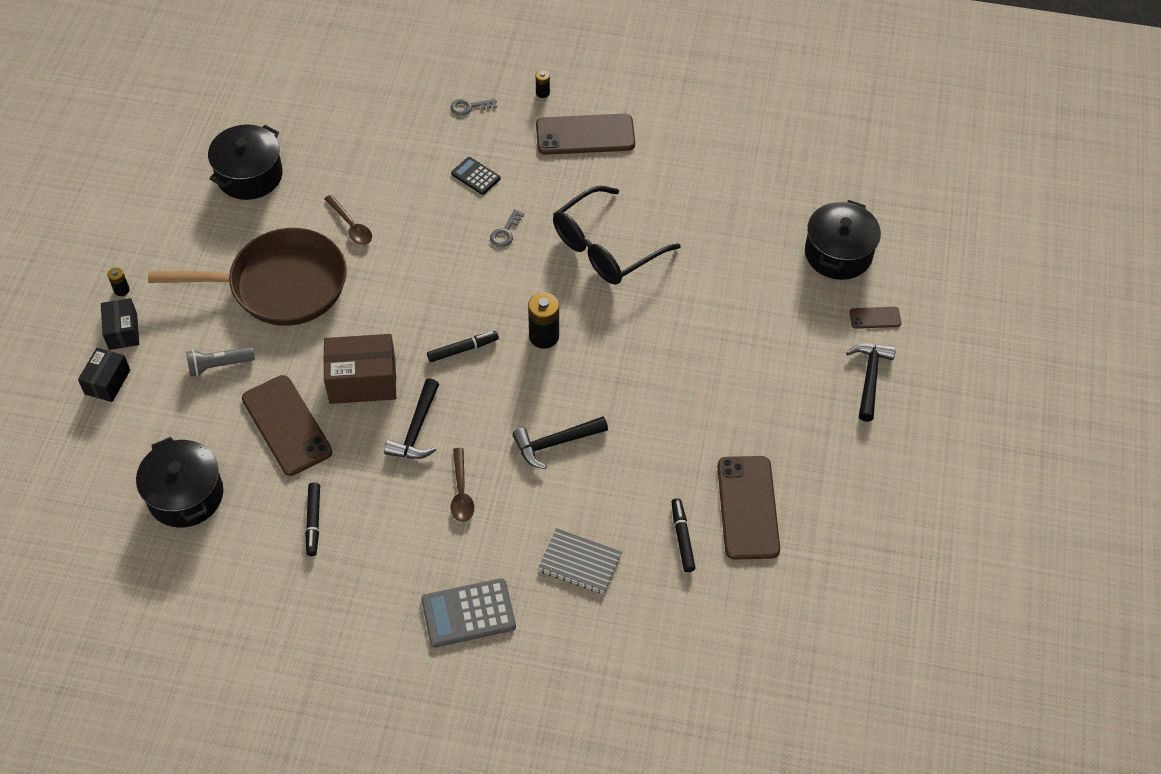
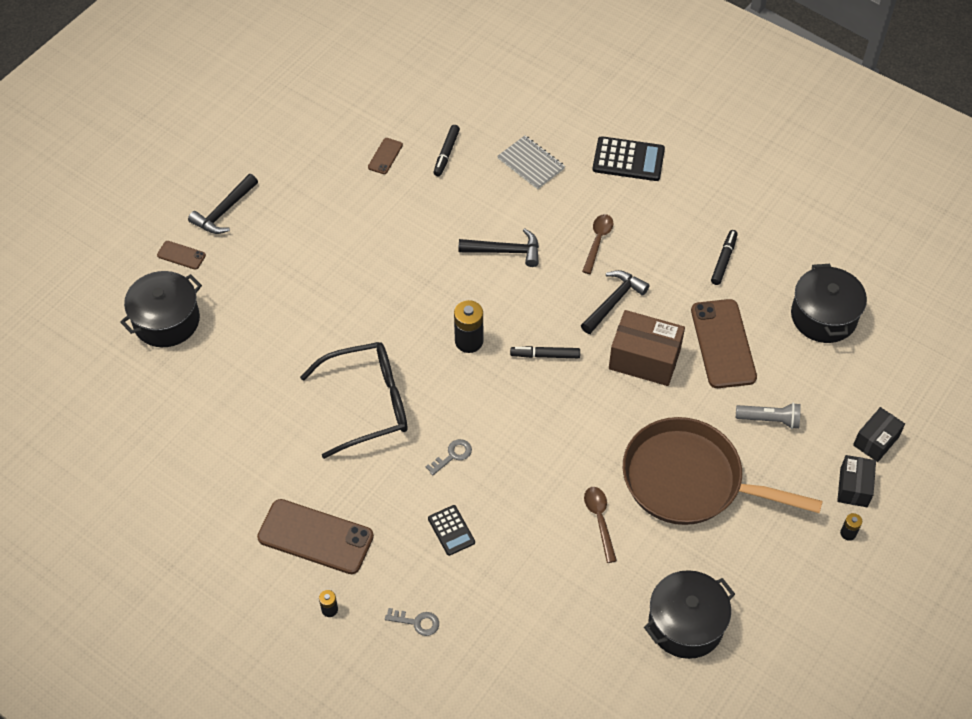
camera: 155 degrees left, 0 degrees up
(468, 613) = (628, 159): grey calculator -> black calculator
(748, 507) = (385, 156): brown phone -> brown phone, size x0.47

